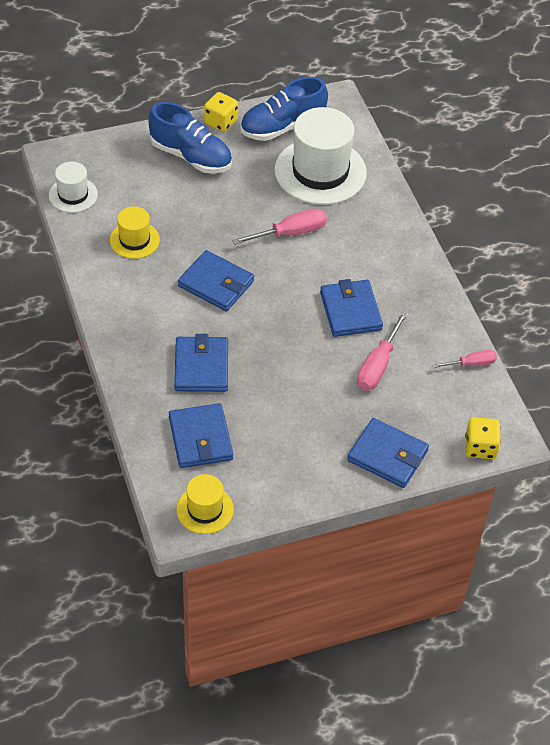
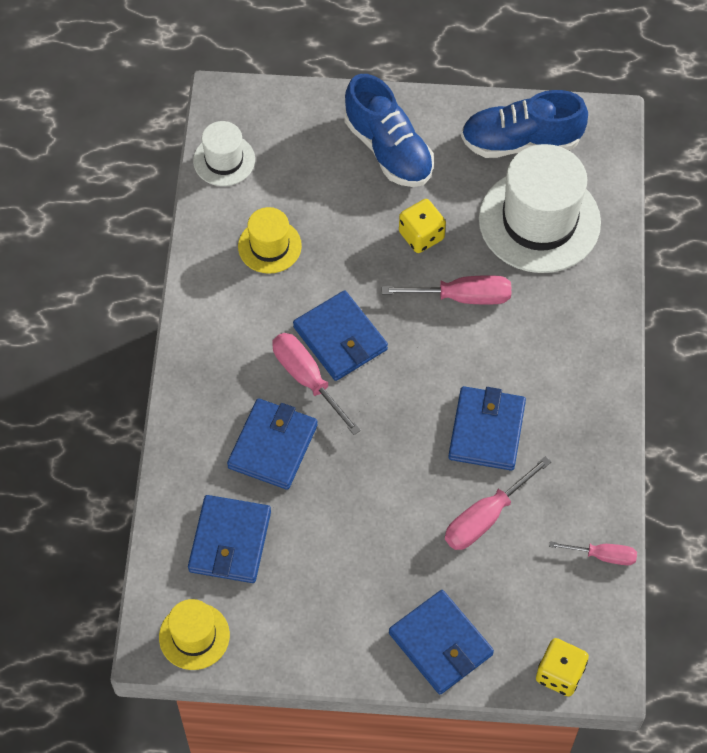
camera: 25 degrees right, 10 degrees up
(205, 316) = (307, 379): none -> pink screwdriver
(221, 122) = (447, 111): yellow dice -> yellow dice (421, 236)

